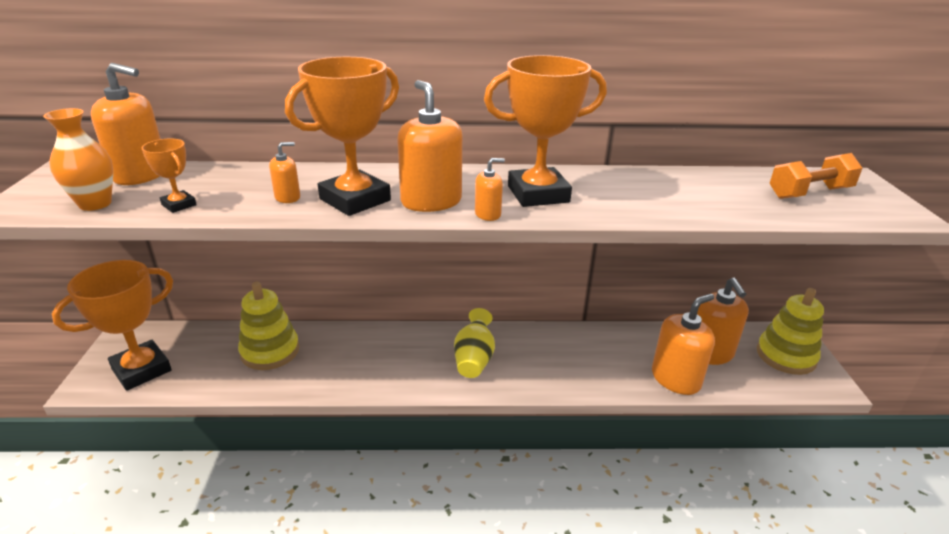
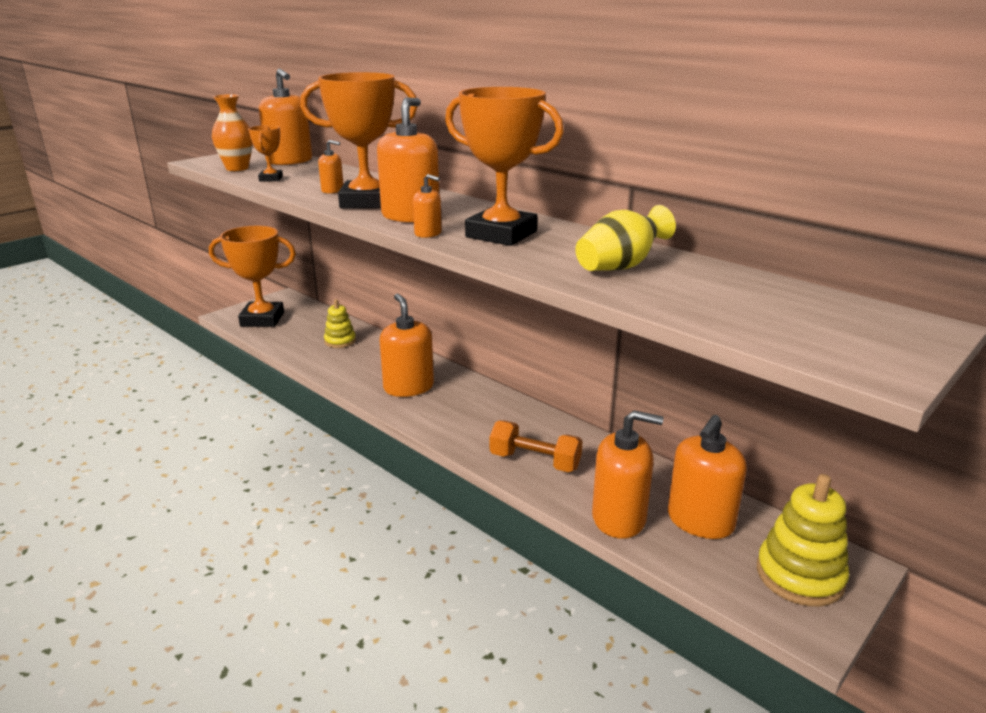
camera: 45 degrees right, 5 degrees down
(270, 351) = (340, 341): yellow stacking toy -> yellow stacking toy, size x0.61
(402, 362) = (408, 387): none -> orange soap dispenser
(474, 359) = (462, 411): yellow vase -> yellow vase (621, 266)
(809, 193) = (800, 316): orange dumbbell -> orange dumbbell (535, 461)

